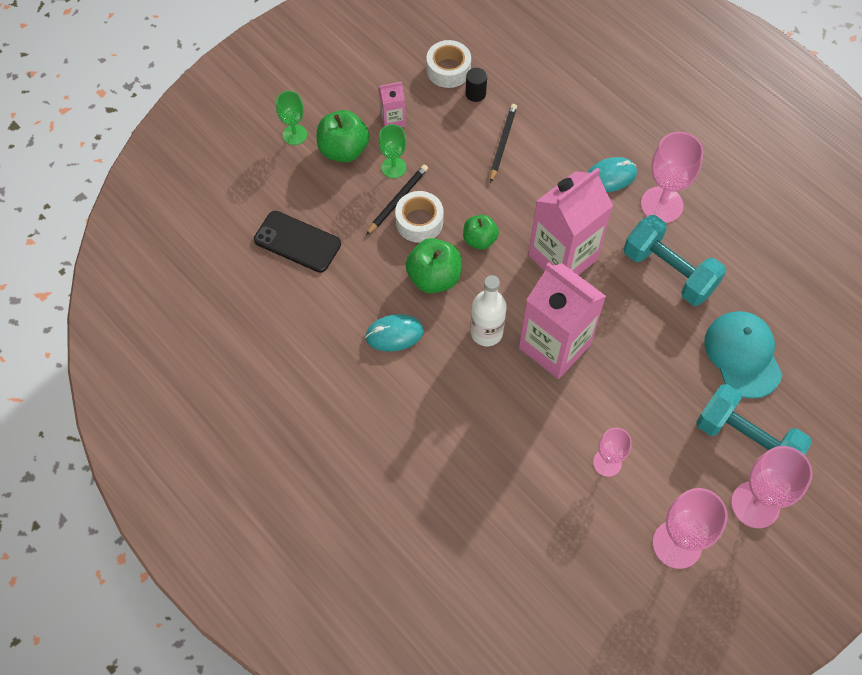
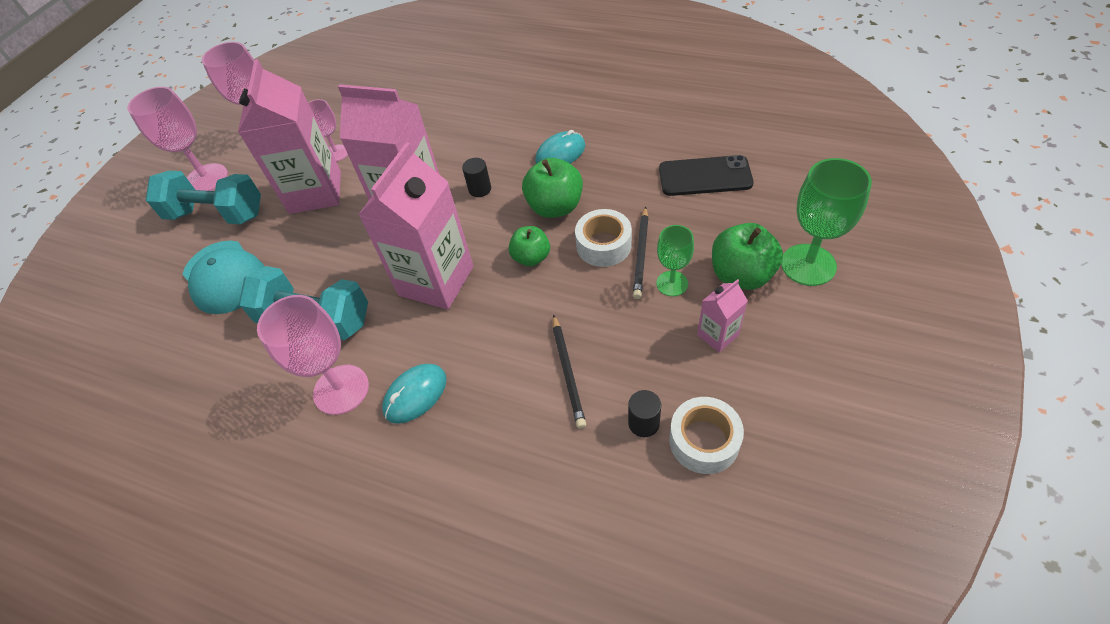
camera: 160 degrees right, 10 degrees down
(294, 135) = (808, 265): green goblet -> green goblet, size x1.67
(486, 332) = (480, 189): white bottle -> black cylinder
(641, 416) = (315, 192): none -> pink carton

